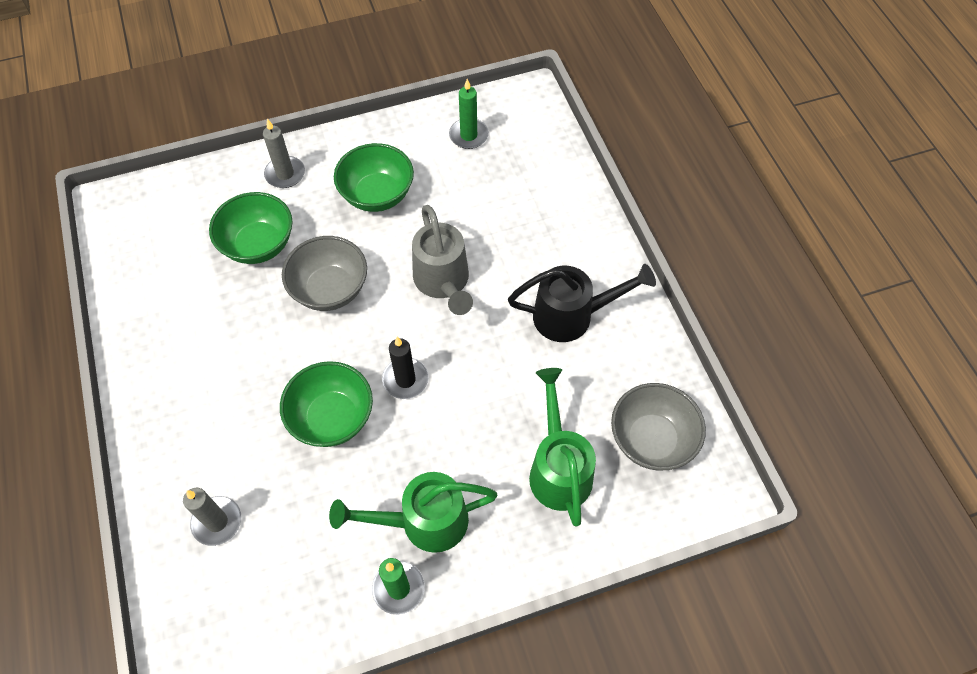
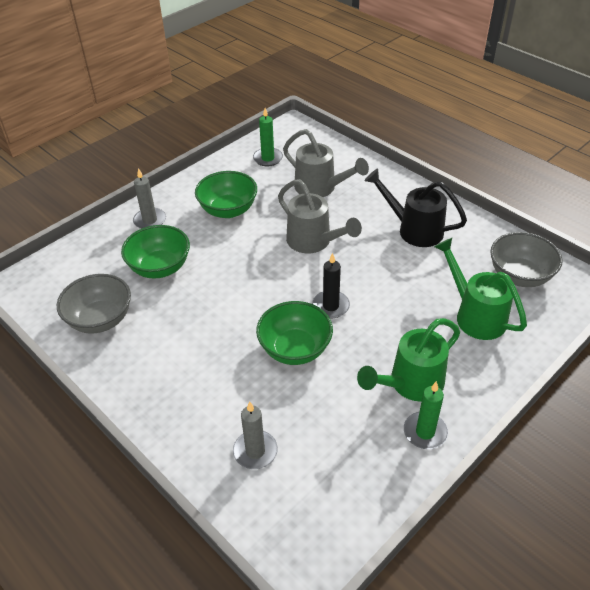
camera: 25 degrees left, 15 degrees down
(330, 289) = (235, 274): grey bowl -> grey bowl (100, 320)
(501, 206) = (320, 188): none -> grey watering can
(571, 316) = (414, 229): black watering can -> black watering can turned 120 degrees counterclockwise

